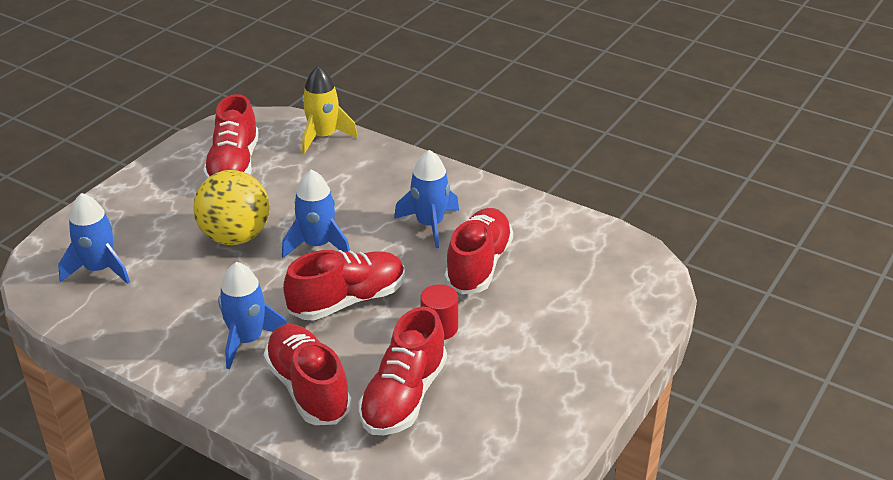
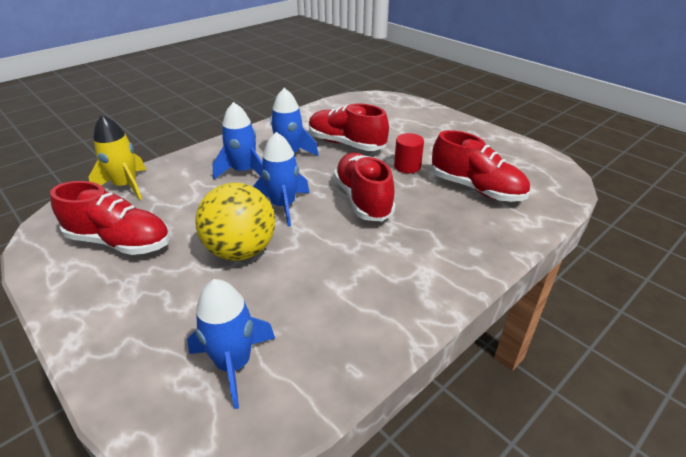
camera: 75 degrees left, 0 degrees up
(247, 340) = (396, 256): blue rocket -> blue rocket (244, 171)
(308, 389) = (463, 229): red shoe -> none

